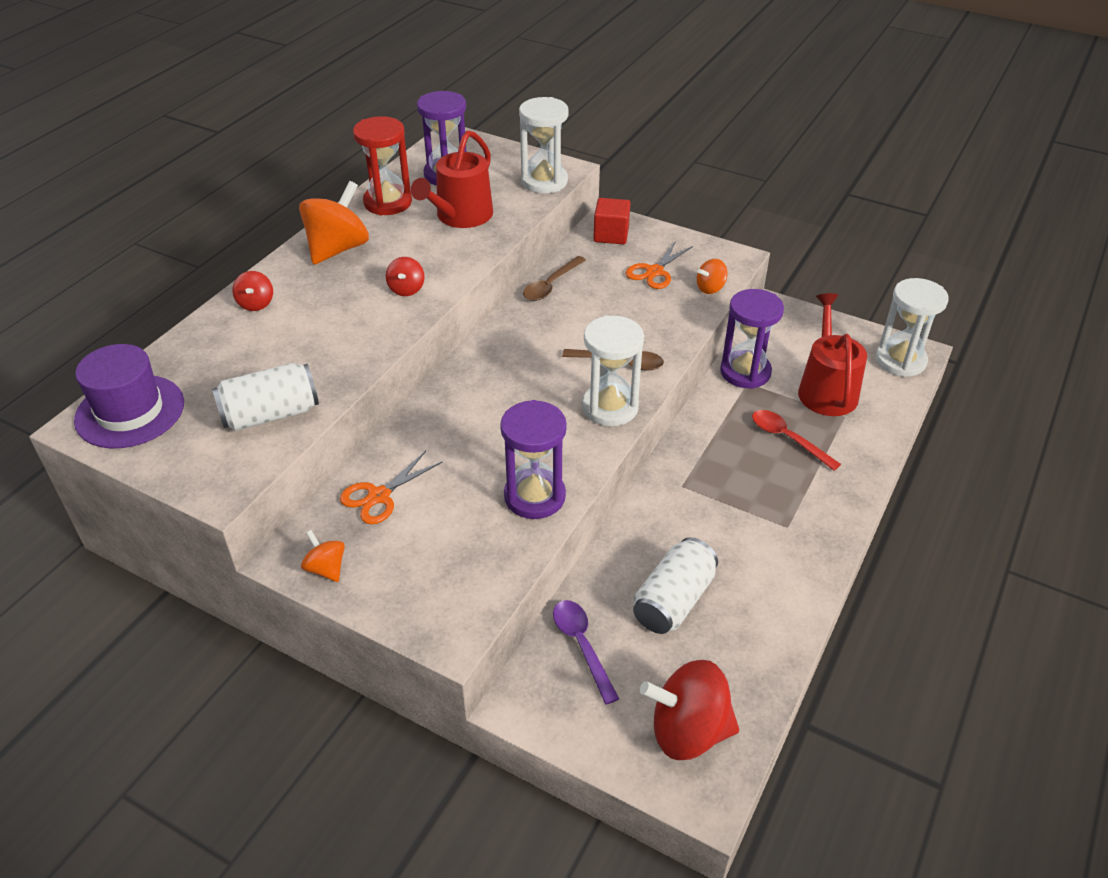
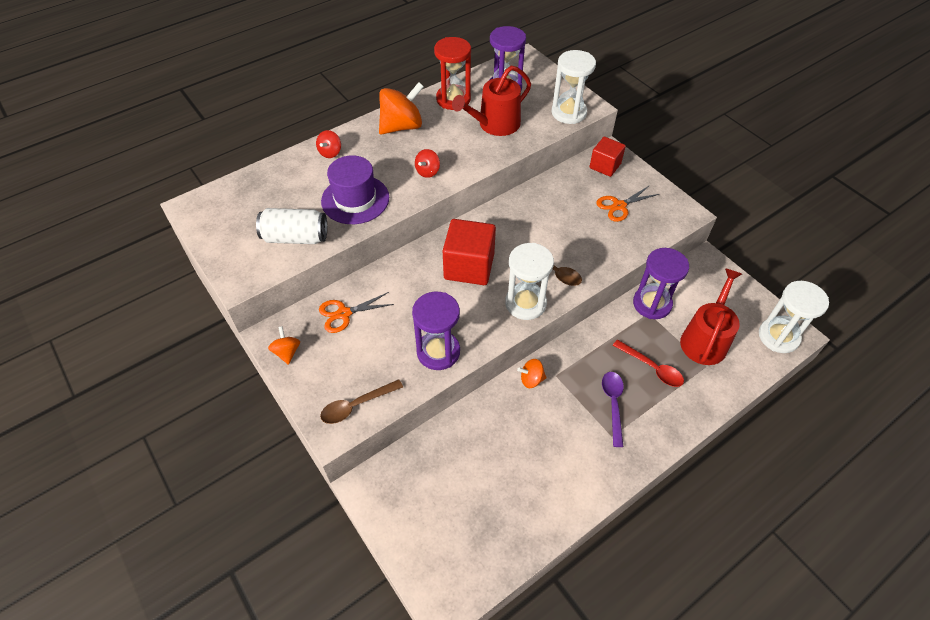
camera: 25 degrees right, 10 degrees up
(130, 411) = (220, 206): purple hat -> purple hat (355, 199)
(513, 390) = (469, 266): none -> red cube
(550, 285) = (539, 193): brown spoon -> brown spoon (356, 405)
(581, 645) = (425, 464): purple spoon -> purple spoon (613, 404)
(673, 600) = (501, 458): white can -> none
(688, 731) = (457, 554): red spinning top -> none
(710, 288) = (652, 233): orange spinning top -> orange spinning top (531, 379)
(787, 438) = (652, 368): red spoon -> red spoon turned 150 degrees clockwise

